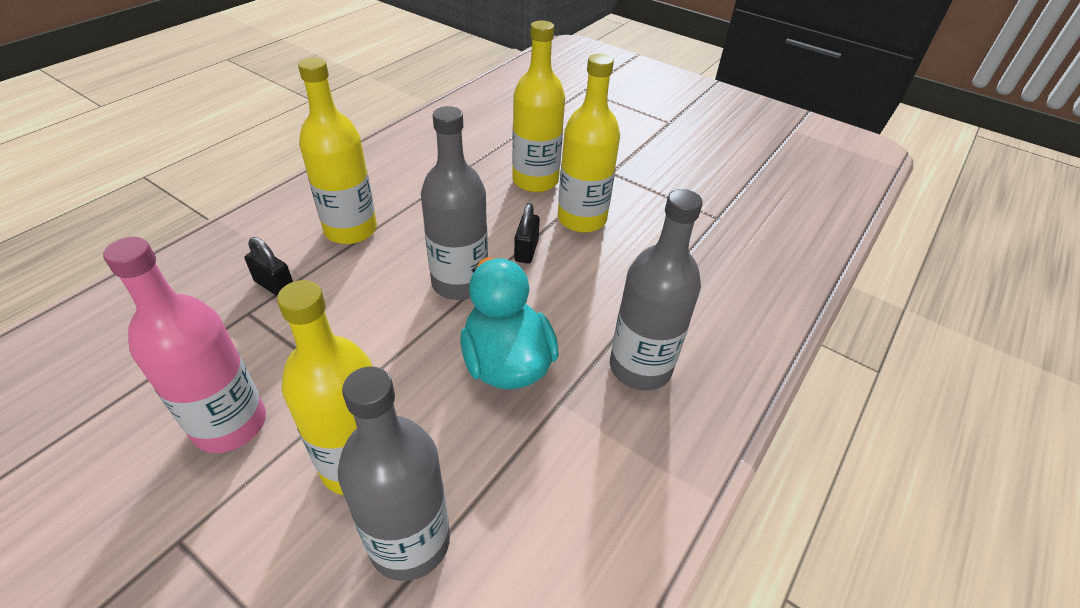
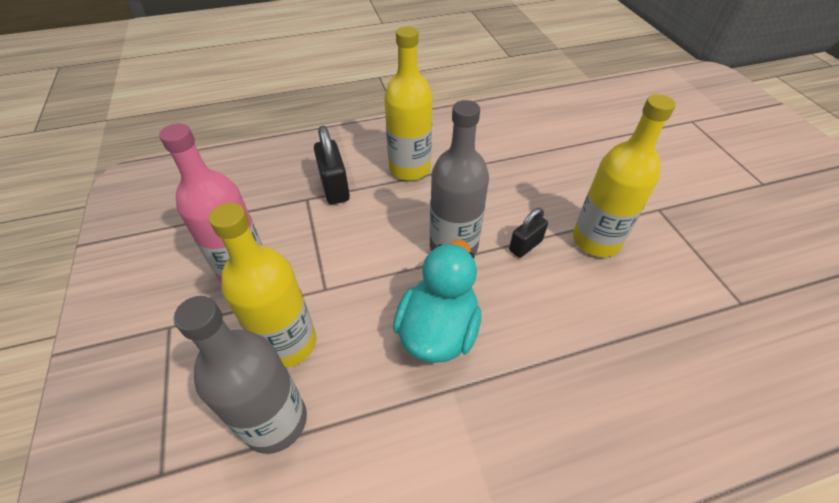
camera: 40 degrees right, 5 degrees up
(274, 285) = (334, 187): black padlock -> black padlock, size x1.53
(535, 180) = (580, 188): yellow bottle -> none
(640, 367) = (544, 402): grey bottle -> none

